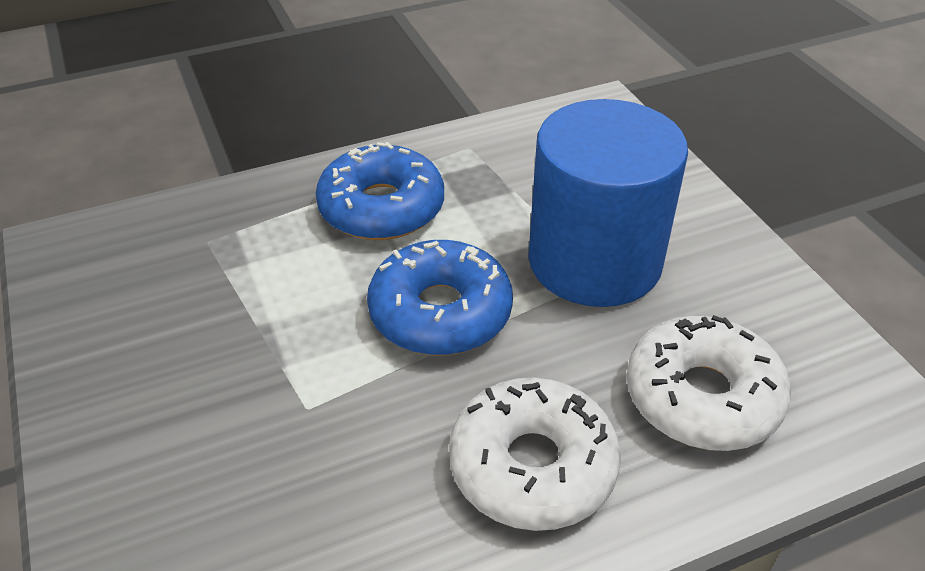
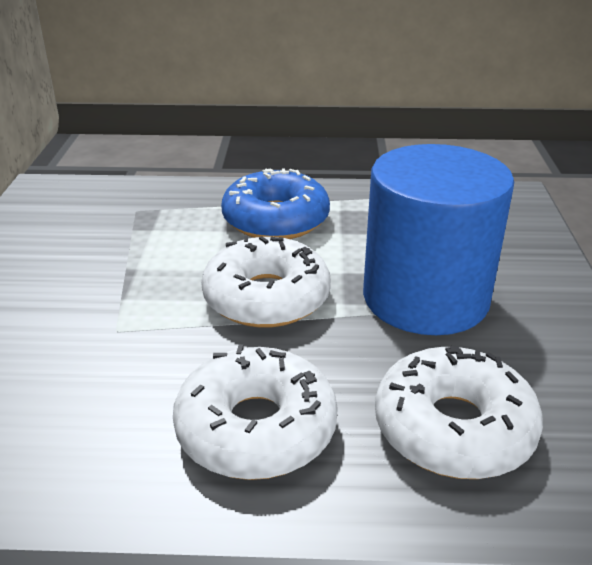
camera: 25 degrees right, 10 degrees down
(440, 312) = (266, 297): blue donut -> white donut

